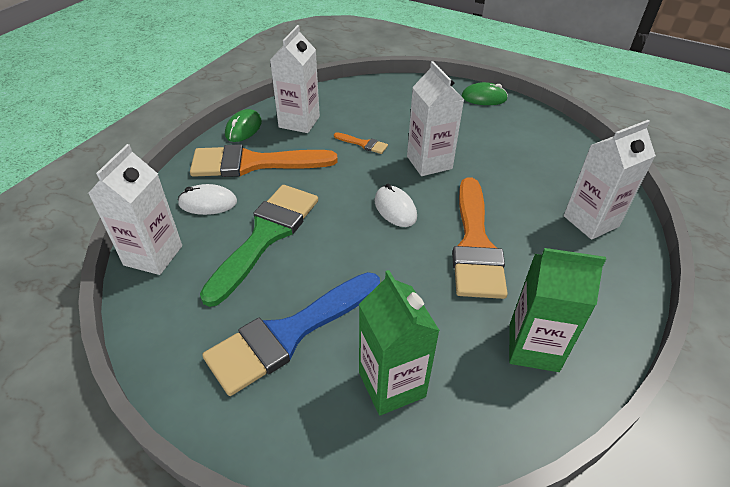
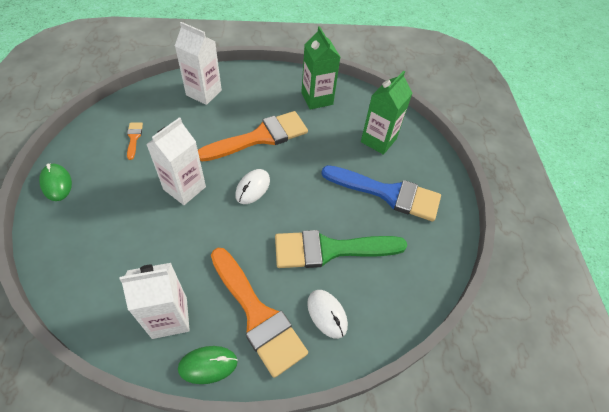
camera: 125 degrees left, 10 degrees up
(153, 255) = (399, 309): white carton -> none
(363, 144) = (181, 243): orange brush -> orange brush (134, 138)

